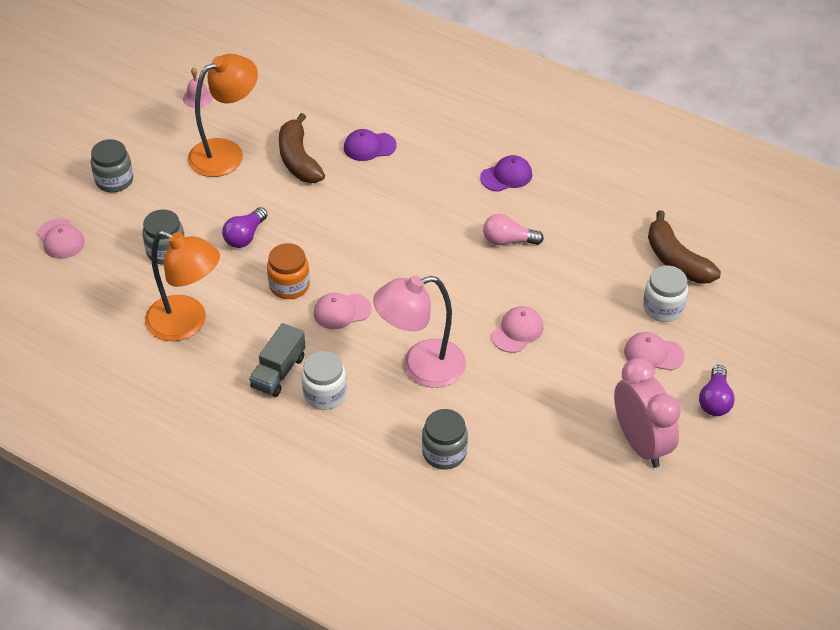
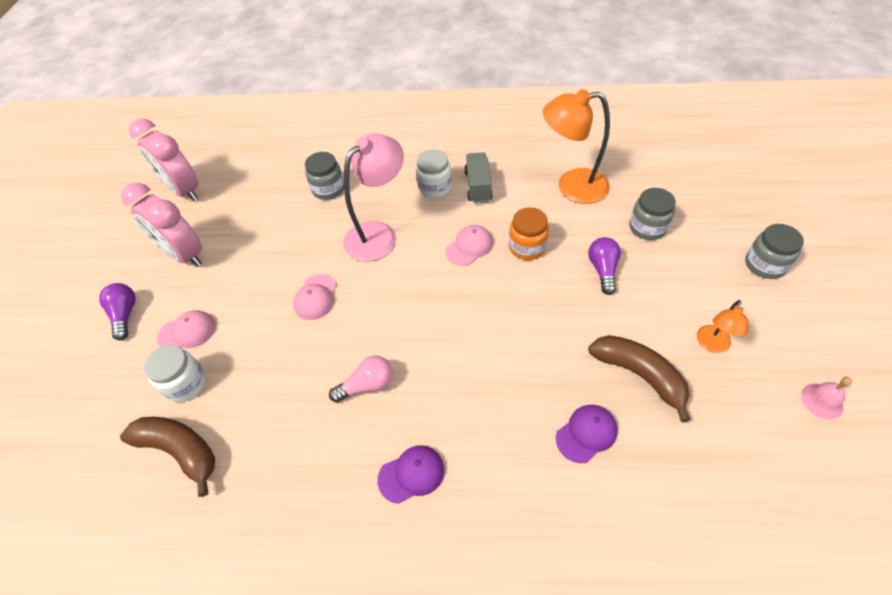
camera: 155 degrees right, 5 degrees up
(61, 239) = (733, 199): pink cap -> none
(226, 153) = (712, 345): orange lamp -> orange lamp, size x0.52
(506, 176) = (411, 474): purple cap -> purple cap turned 150 degrees counterclockwise
(624, 543) = (184, 190): none -> pink clock

